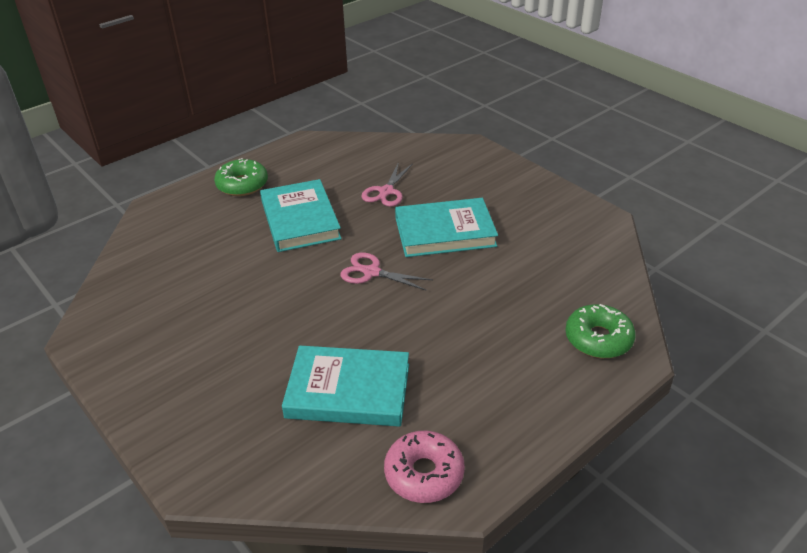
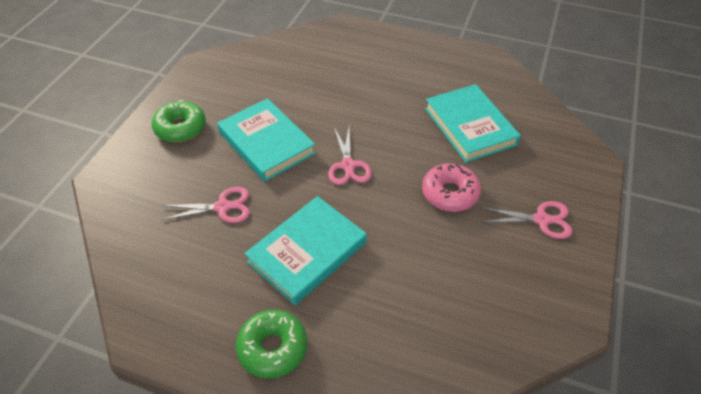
camera: 120 degrees left, 10 degrees up
(181, 376) = (541, 220): none -> pink scissors
(424, 474) = (493, 74): pink donut -> pink donut (450, 193)
(598, 339) = (337, 41): green donut -> green donut (180, 128)

